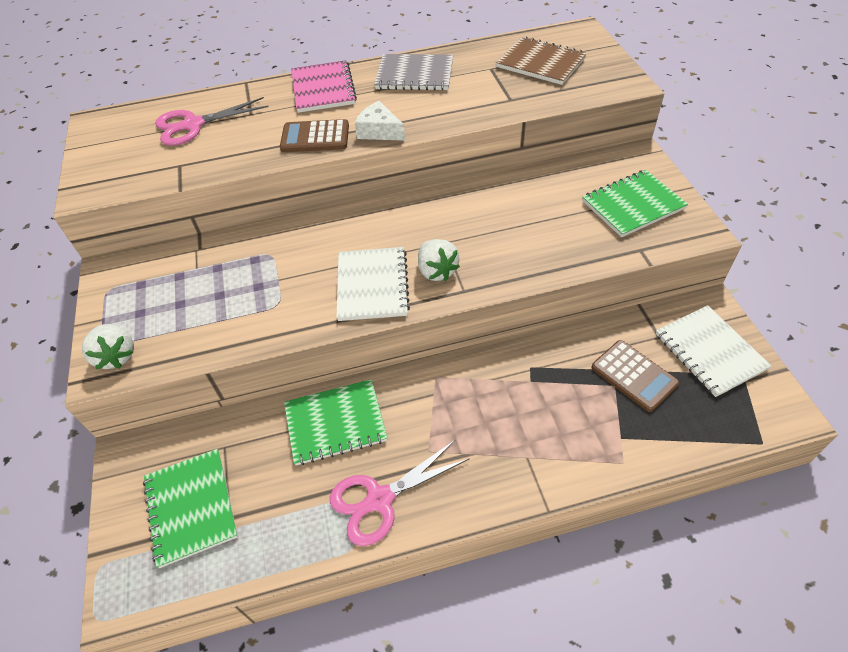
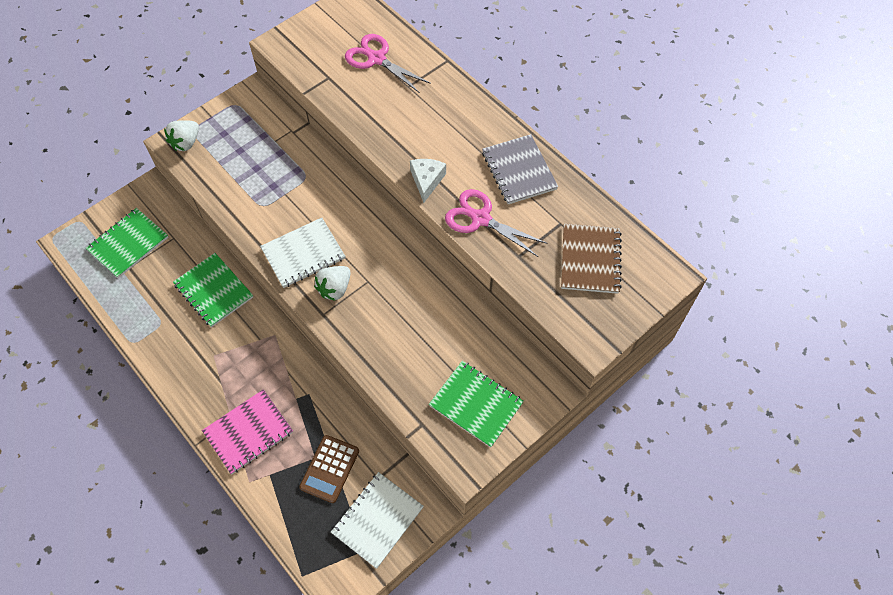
camera: 60 degrees right, 10 degrees up
(315, 137) = (398, 142): brown calculator -> none
(323, 89) = (464, 116): pink notebook -> pink notebook (248, 432)
(380, 499) = (168, 342): pink scissors -> pink scissors (480, 219)

